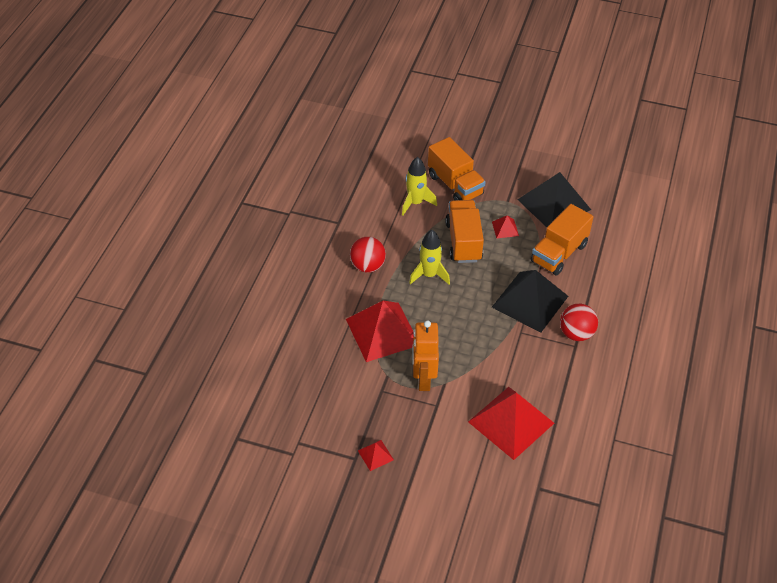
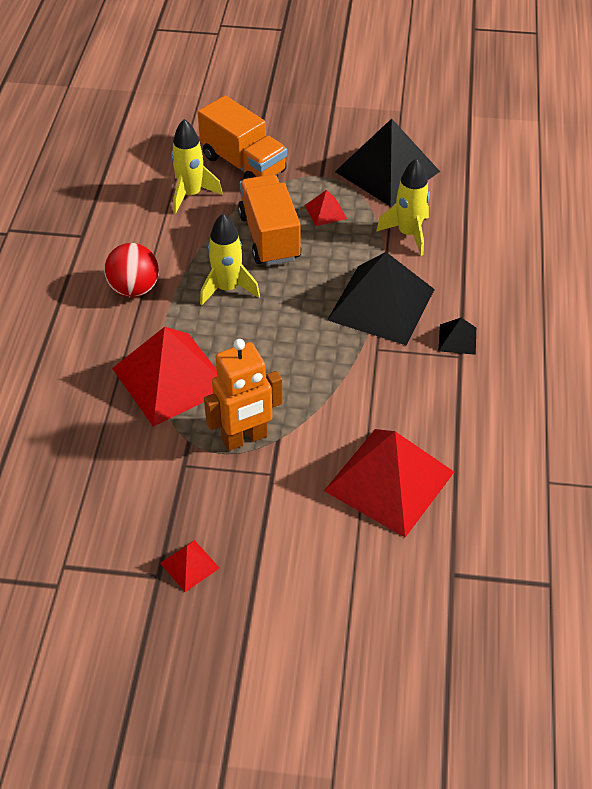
camera: 10 degrees left, 0 degrees up
(423, 379) = (245, 438): orange robot -> orange robot turned 105 degrees counterclockwise
(559, 253) = (408, 234): orange truck -> yellow rocket
(576, 333) = (457, 339): red ball -> black pyramid

